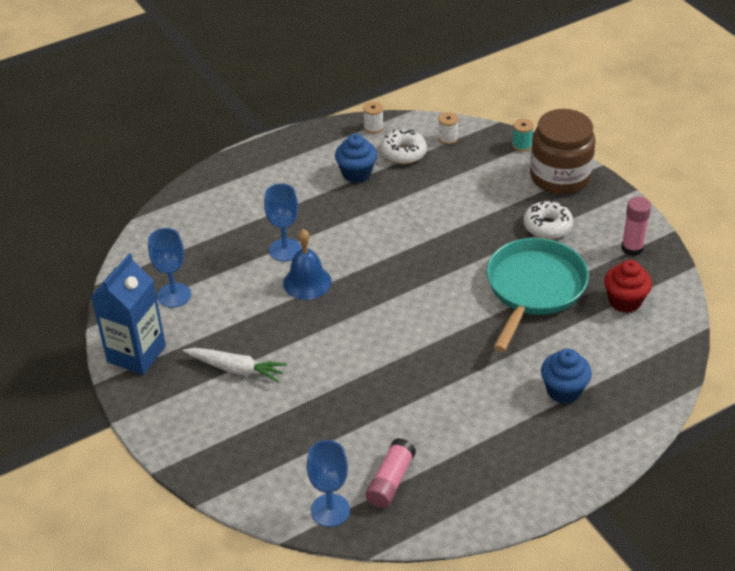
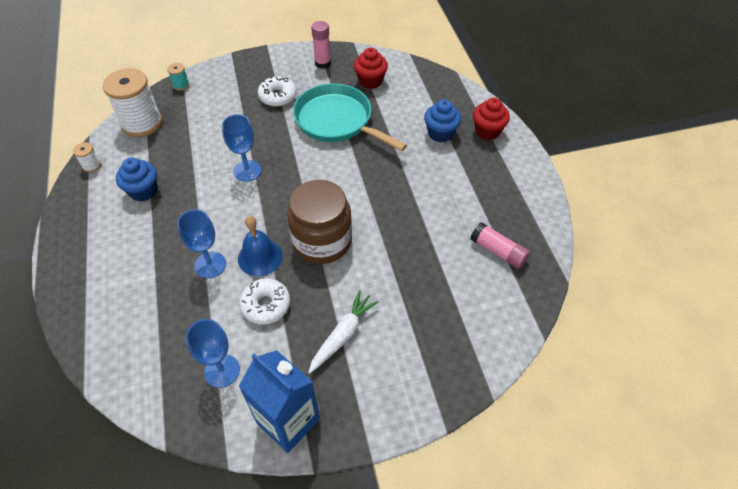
camera: 75 degrees left, 10 degrees up
(330, 510) = (519, 297): blue goblet -> blue goblet (247, 171)
(403, 153) = (139, 154): white donut -> white donut (266, 305)
(448, 138) = (142, 123): white spool -> white spool, size x2.32
(560, 177) = (229, 76): brown jar -> brown jar (322, 241)
(593, 439) = (487, 131): none -> red cupcake

